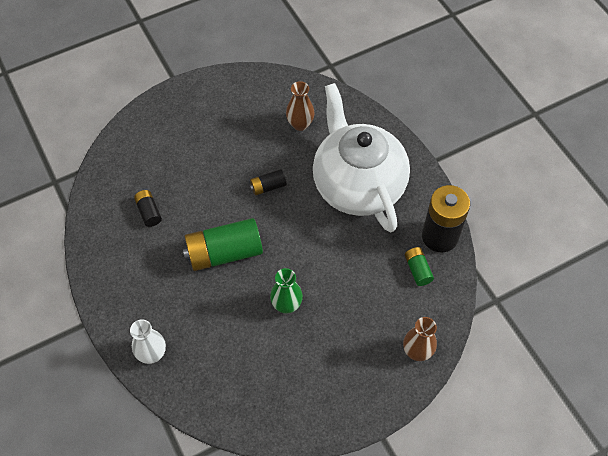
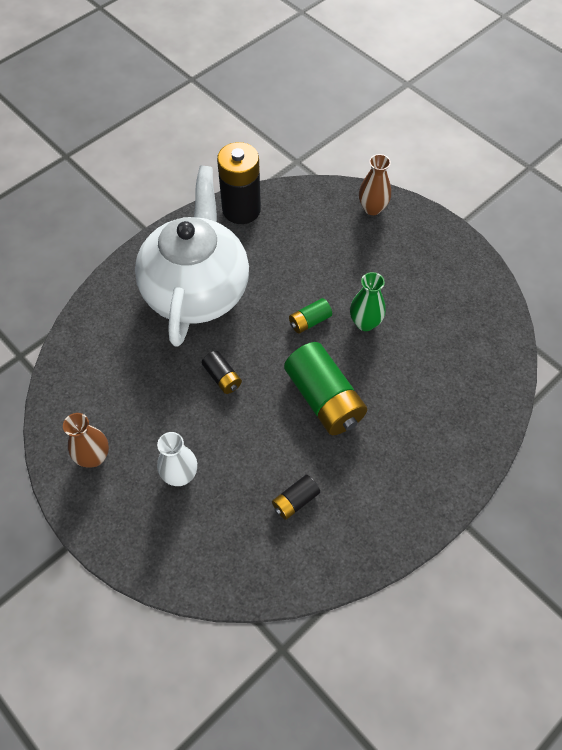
camera: 105 degrees left, 0 degrees up
(152, 354) = (471, 435): white vase -> white vase (180, 475)
(300, 124) = (122, 365): brown vase -> brown vase (94, 457)
(357, 185) = (196, 290): white teapot -> white teapot turned 135 degrees clockwise
(417, 270) = (286, 221): green battery -> green battery (310, 321)

